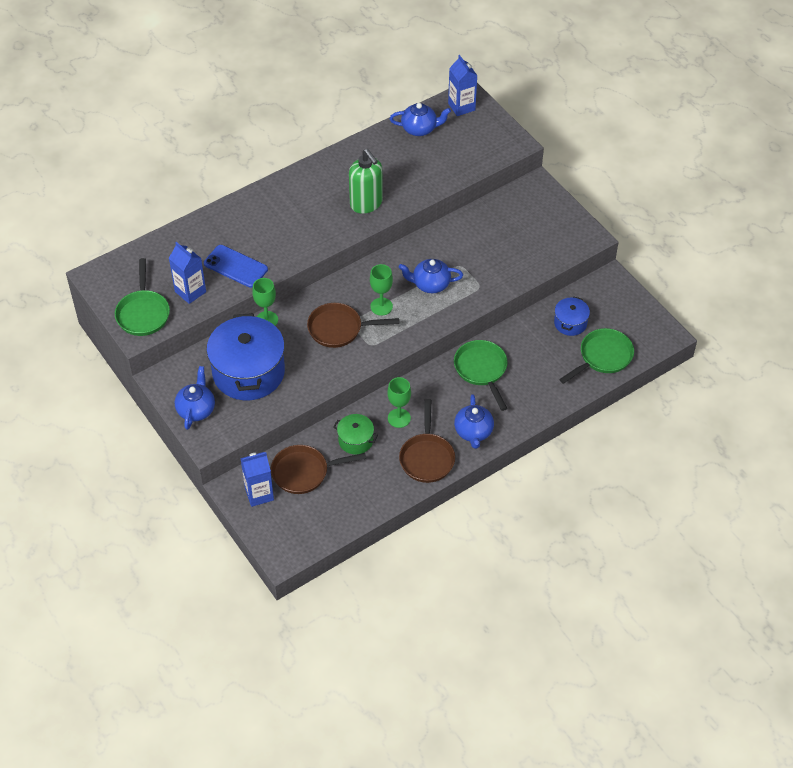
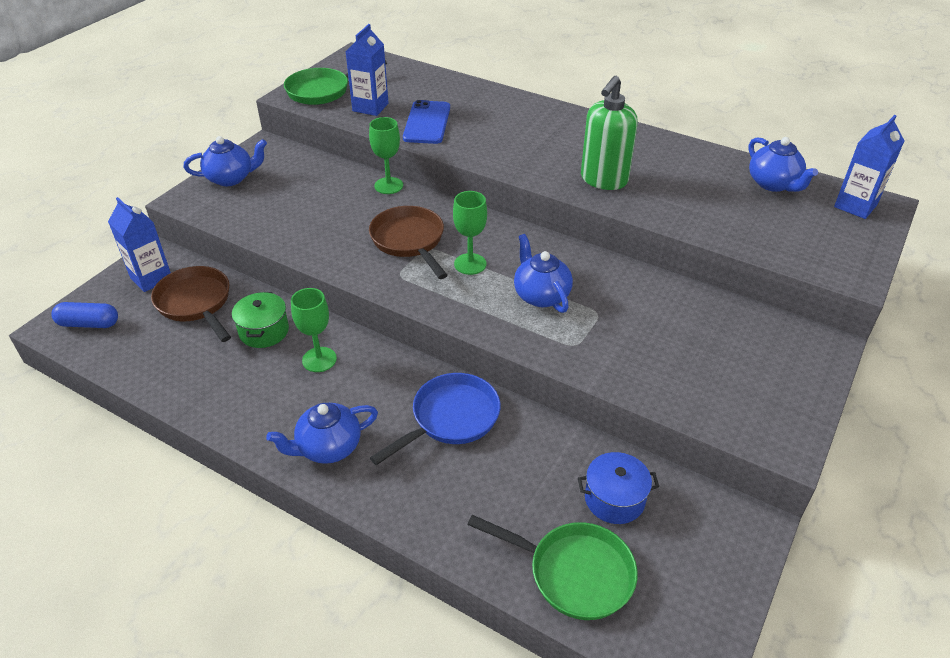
camera: 65 degrees right, 10 degrees down
(248, 372) = (302, 196): blue pot -> none
(291, 537) = (89, 324): none -> blue capsule
(427, 457) = (260, 410): brown pan -> none
(481, 370) = (451, 418): green pan -> blue pan

